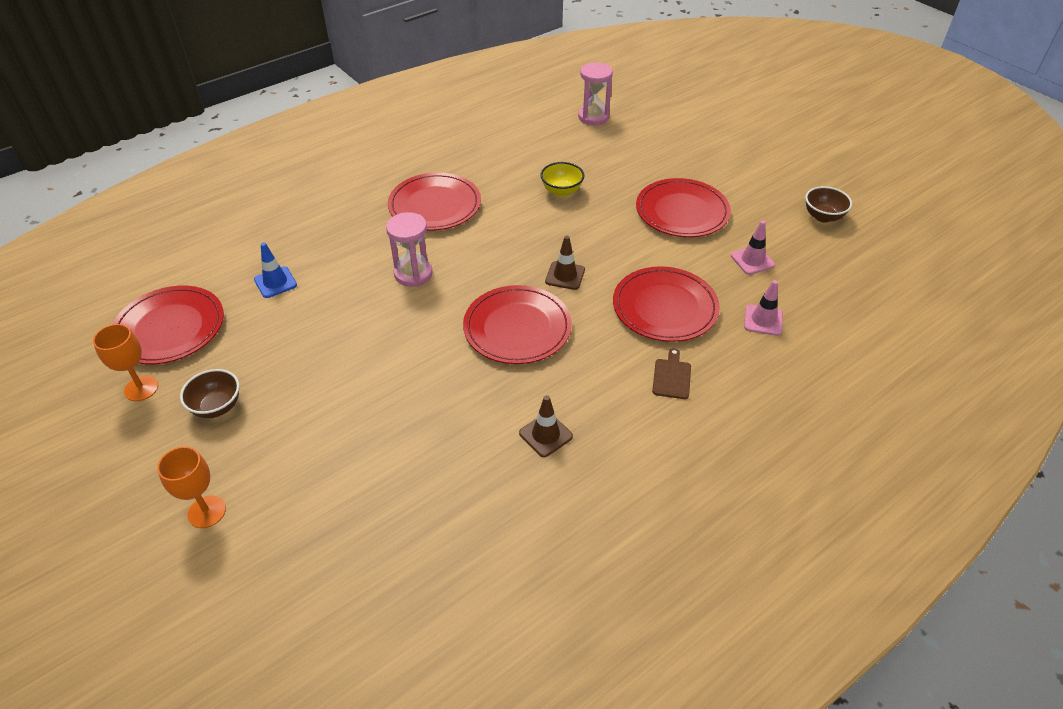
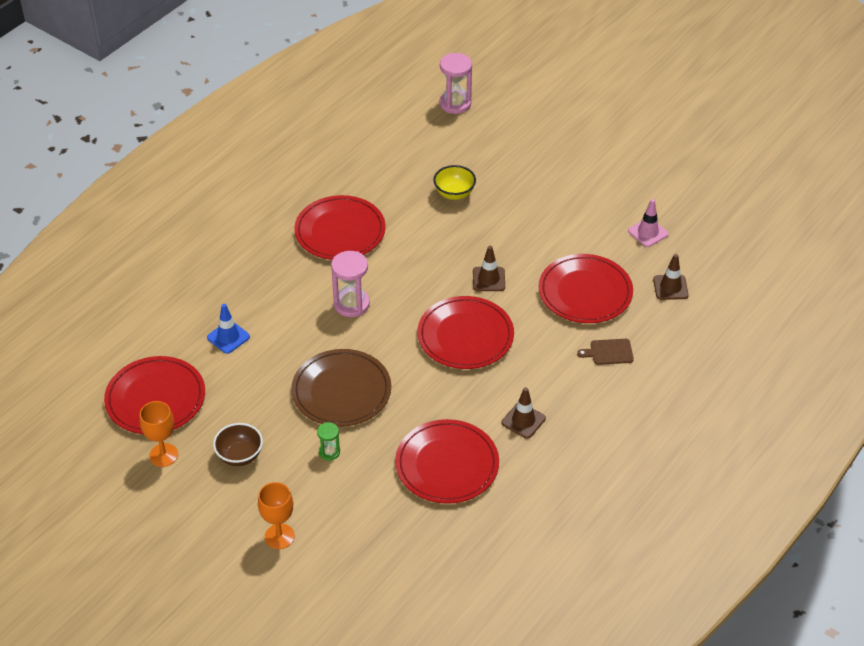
camera: 15 degrees left, 0 degrees up
(313, 423) = (329, 452): none -> green hourglass
(360, 359) = (341, 391): none -> brown plate
(672, 377) = (609, 352): brown cutting board -> brown cutting board turned 90 degrees counterclockwise
(682, 211) = (572, 195): red plate -> red plate (447, 464)
(763, 320) = (670, 287): pink traffic cone -> brown traffic cone
(823, 216) = (699, 176): brown bowl -> none

